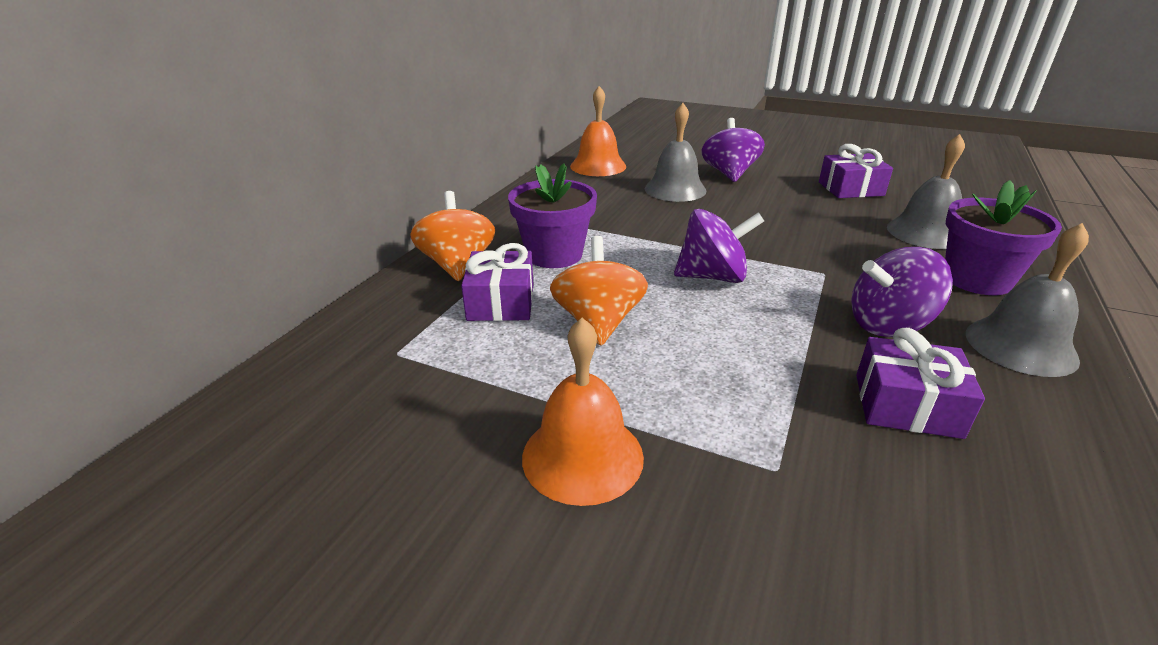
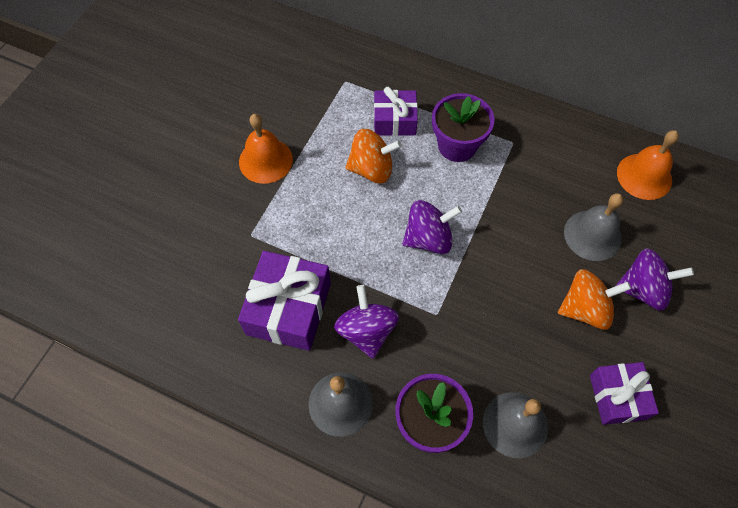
camera: 90 degrees right, 30 degrees up
(457, 265) = (439, 94): orange spinning top -> orange spinning top (585, 309)
(712, 277) = (428, 238): purple spinning top -> purple spinning top turned 105 degrees counterclockwise
(907, 405) = (289, 308): purple gift -> purple gift, size x1.56

